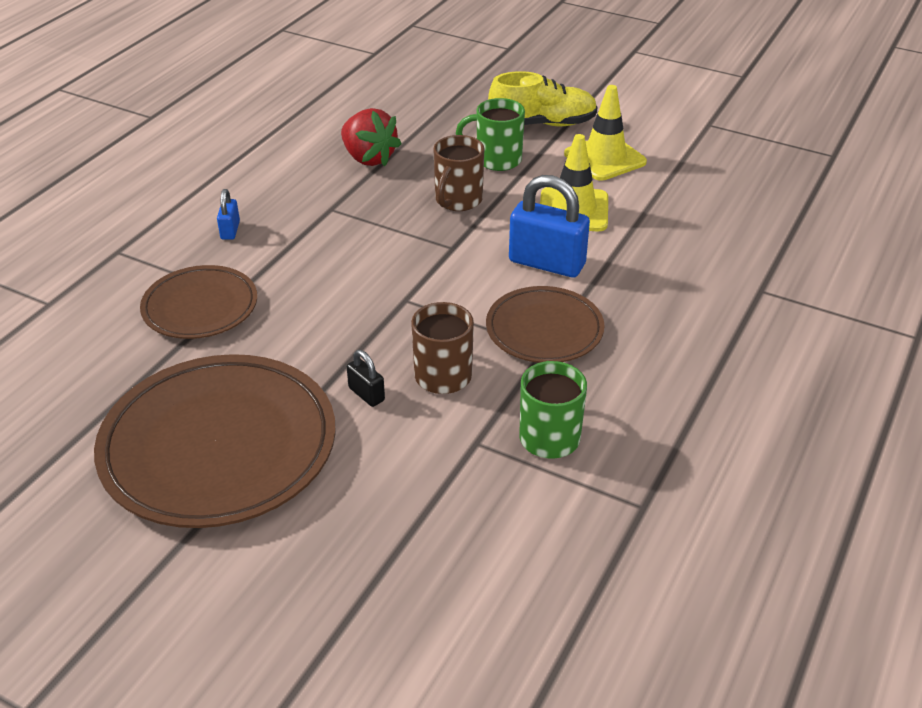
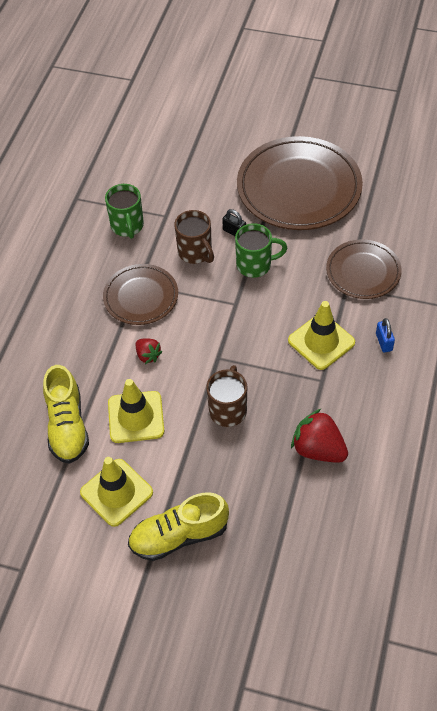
camera: 170 degrees right, 15 degrees up
(309, 243) = (321, 341): none -> yellow traffic cone
(496, 160) = (209, 470): green mug -> green mug (255, 265)
(547, 263) = (148, 355): blue padlock -> red strawberry
(660, 214) = (67, 426): none -> yellow shoe

